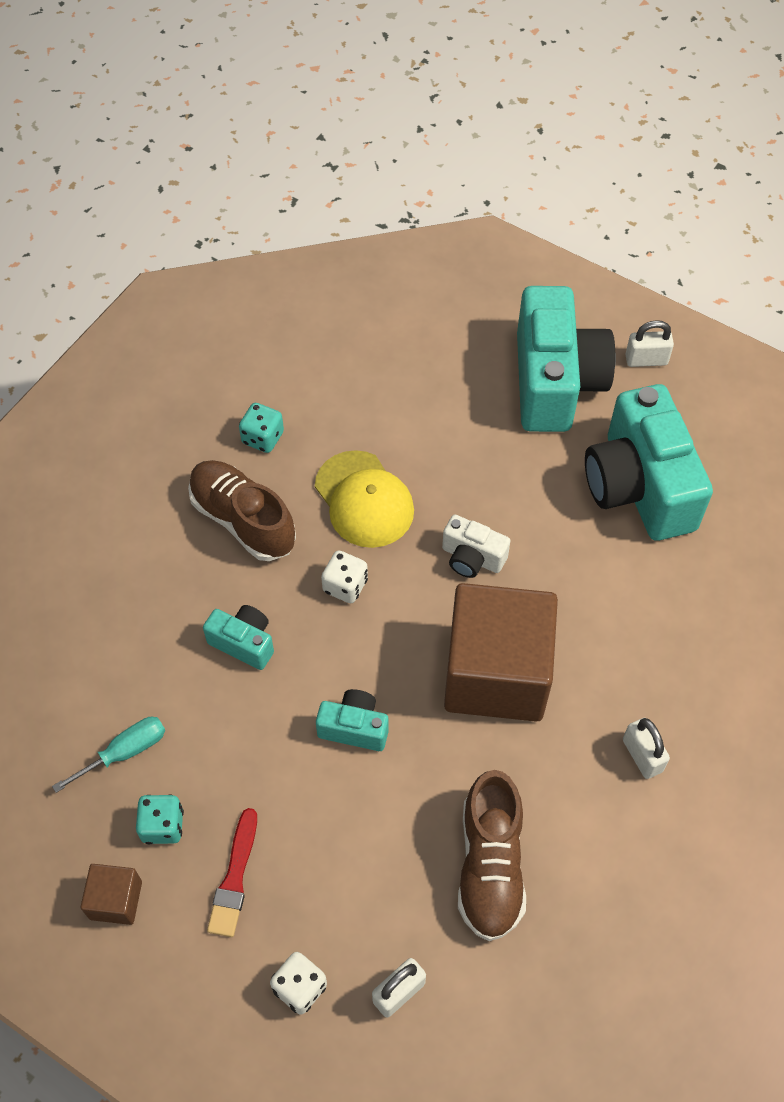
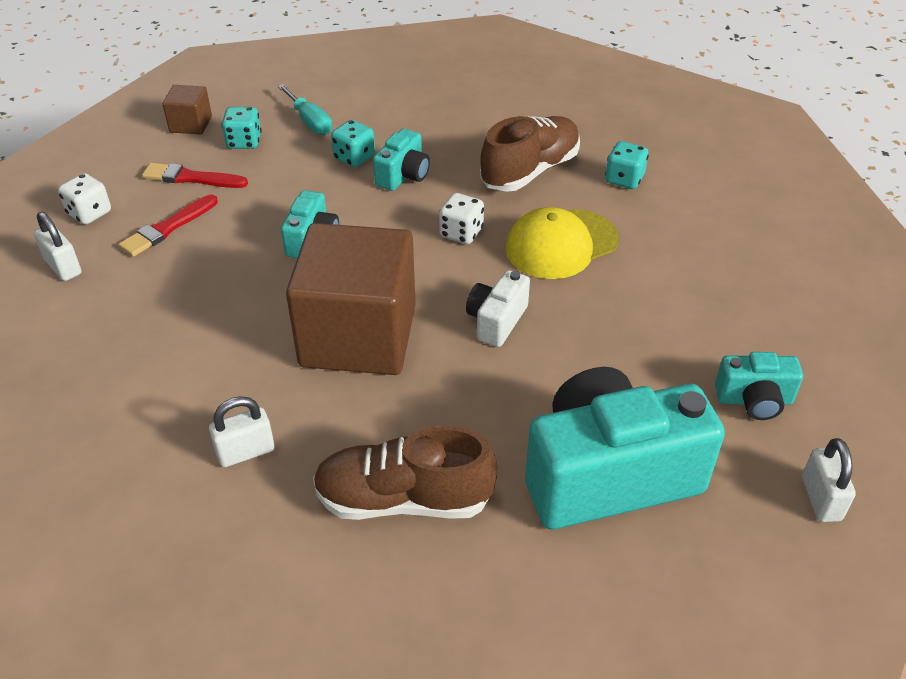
camera: 90 degrees right, 15 degrees down
(206, 696) = (354, 158): none -> turquoise dice
(330, 887) = (168, 228): none -> red brush
(490, 866) = (156, 326): brown shoe -> brown shoe (403, 499)
(555, 382) = (754, 400): turquoise camera -> turquoise camera, size x0.47

